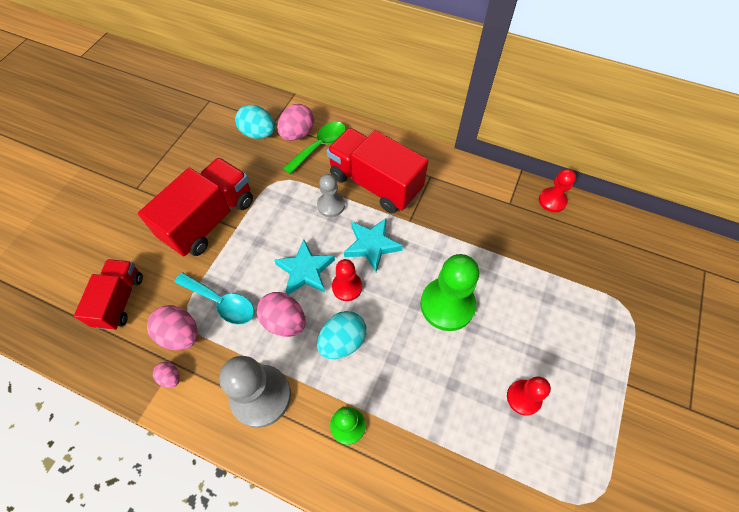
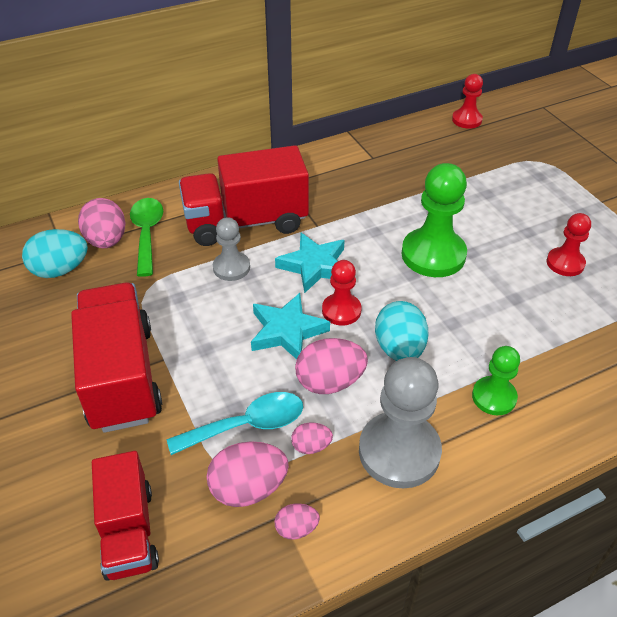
camera: 50 degrees left, 15 degrees down
(119, 300) = (129, 531): red truck -> red truck turned 150 degrees counterclockwise
(230, 345) = (311, 446): none -> pink egg
(552, 200) = (398, 134): red pawn -> red pawn (466, 120)

